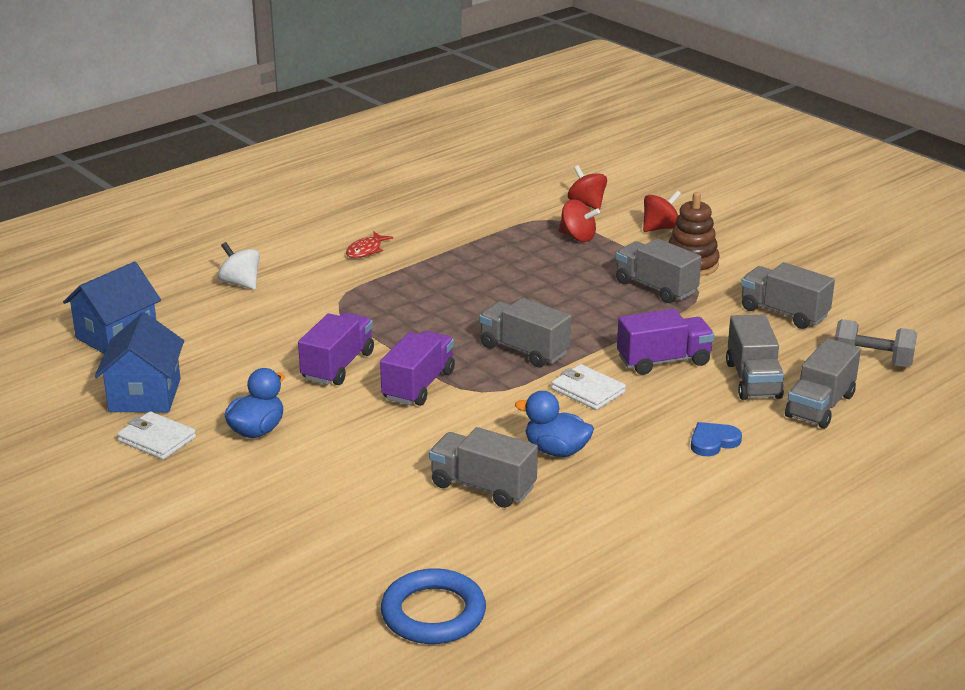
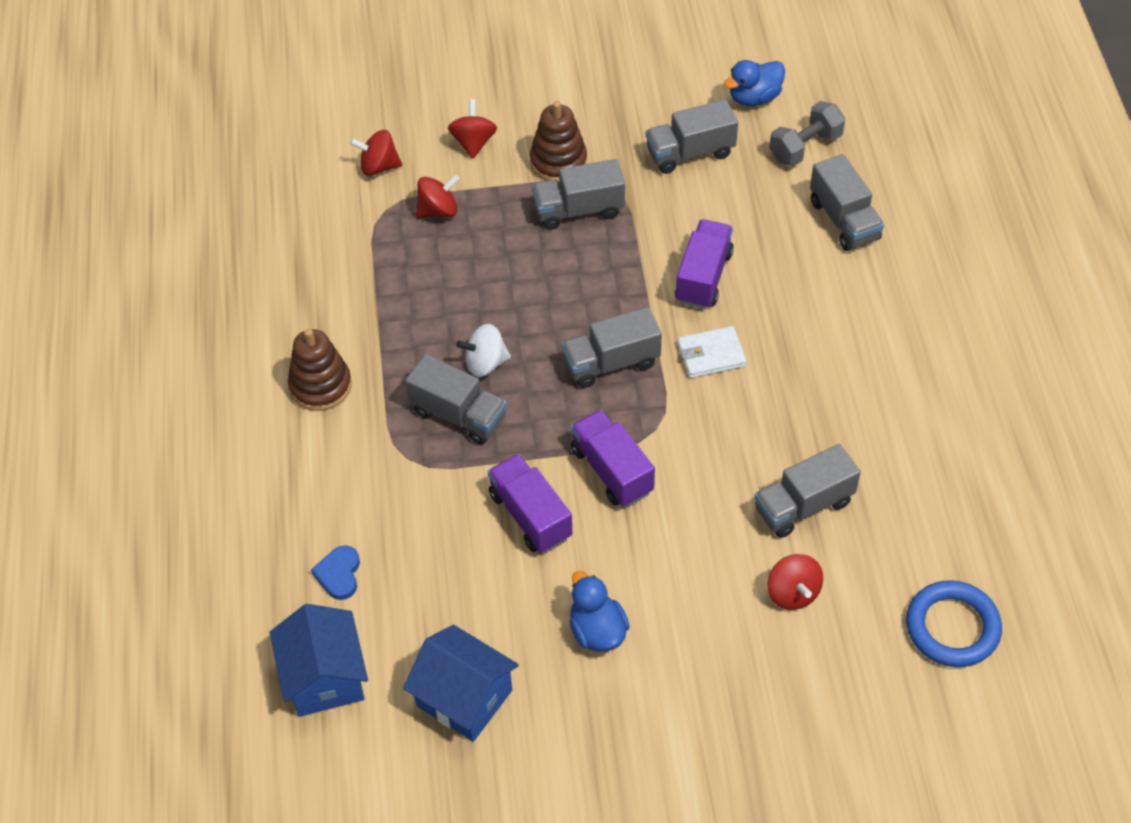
camera: 55 degrees left, 25 degrees up
(157, 439) = (554, 719): white wallet -> none
(240, 283) = (300, 522): white spinning top -> white spinning top (485, 363)
(366, 250) = (320, 386): red fish -> brown stacking toy
(385, 511) = (792, 593): none -> red spinning top
(556, 450) = (785, 427): blue duck -> blue duck (754, 97)
(713, 442) = (845, 317): blue heart -> blue heart (339, 574)
(753, 380) = (776, 237): grey truck -> grey truck (458, 415)

